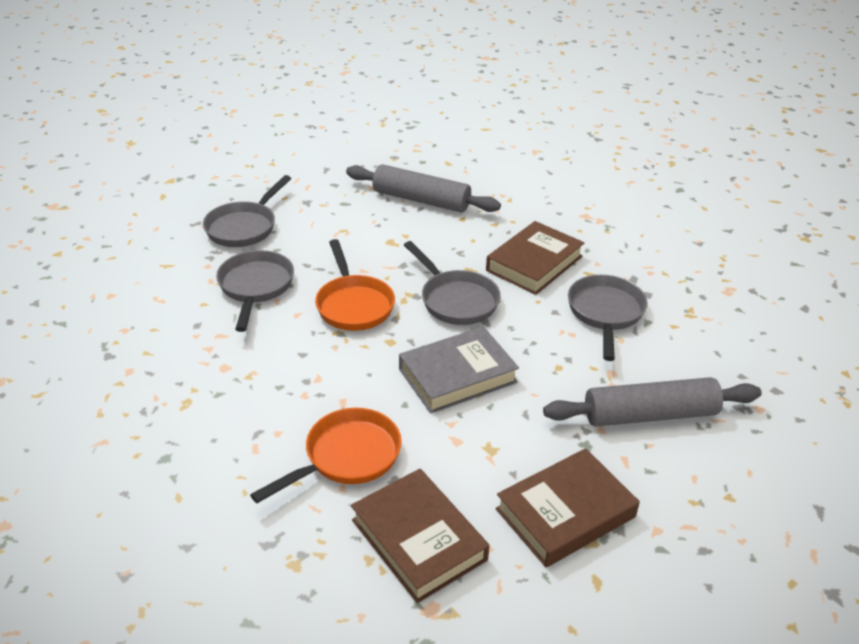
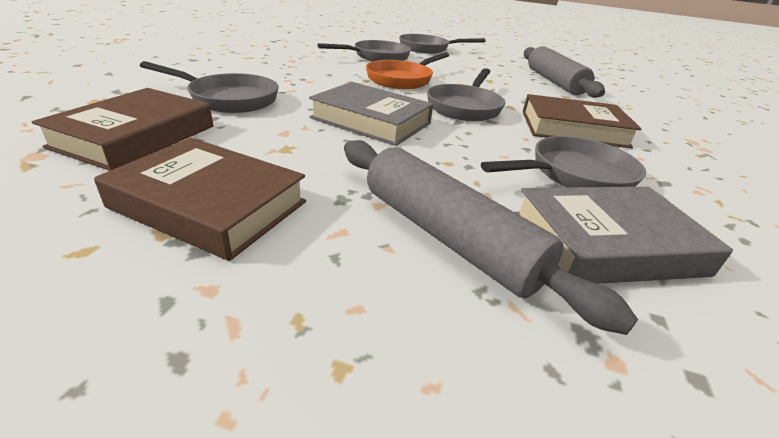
camera: 55 degrees right, 5 degrees down
(346, 457) = (228, 99): orange pan -> grey pan
(683, 353) = (606, 243): none -> grey book

